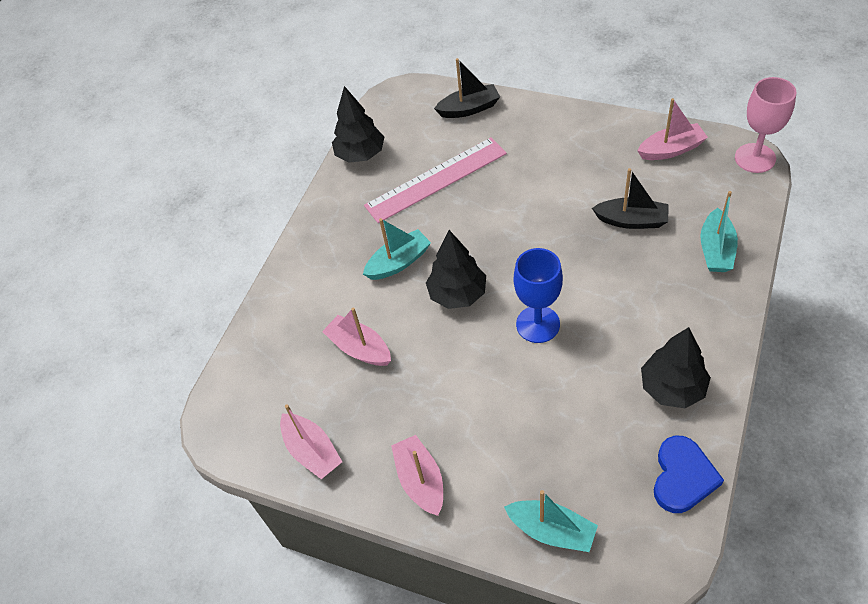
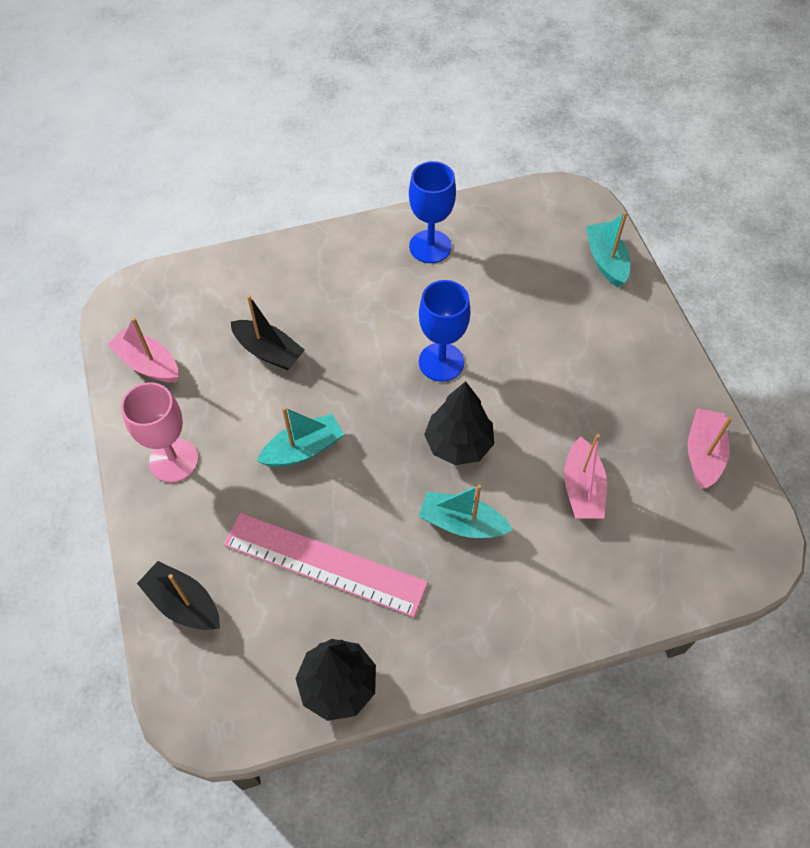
camera: 135 degrees left, 5 degrees up
(420, 480) = (649, 359): pink boat -> none
(631, 220) = (268, 351): black boat -> black boat turned 150 degrees clockwise
(672, 388) = (430, 246): black tree -> blue goblet
(682, 477) = (499, 211): blue heart -> none
(716, 250) = (264, 277): turquoise boat -> turquoise boat (303, 449)
(755, 158) = (124, 294): pink goblet -> pink goblet (174, 460)

